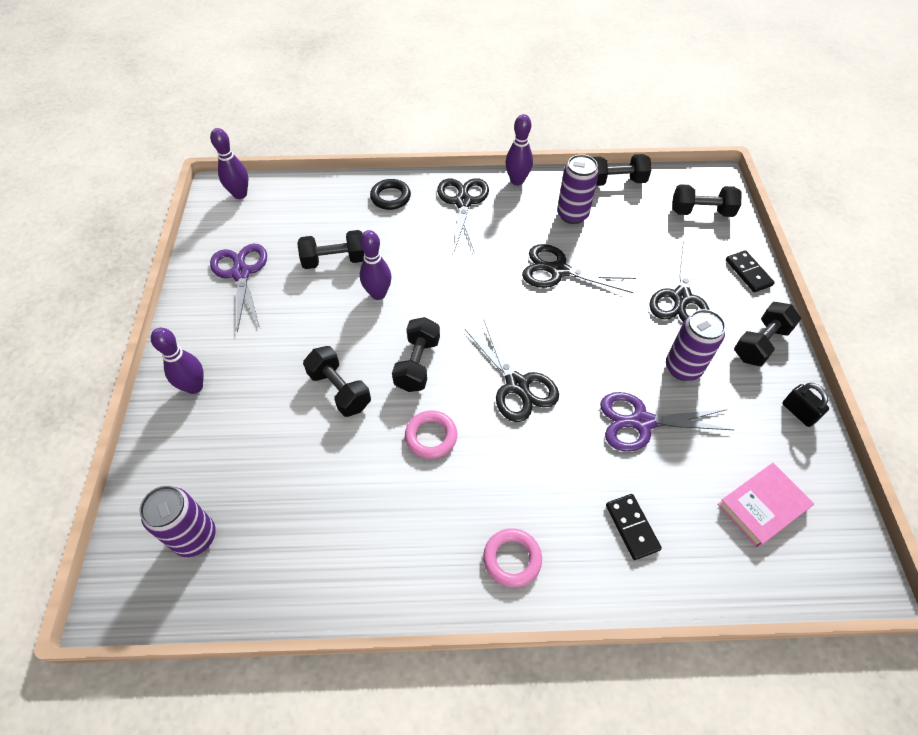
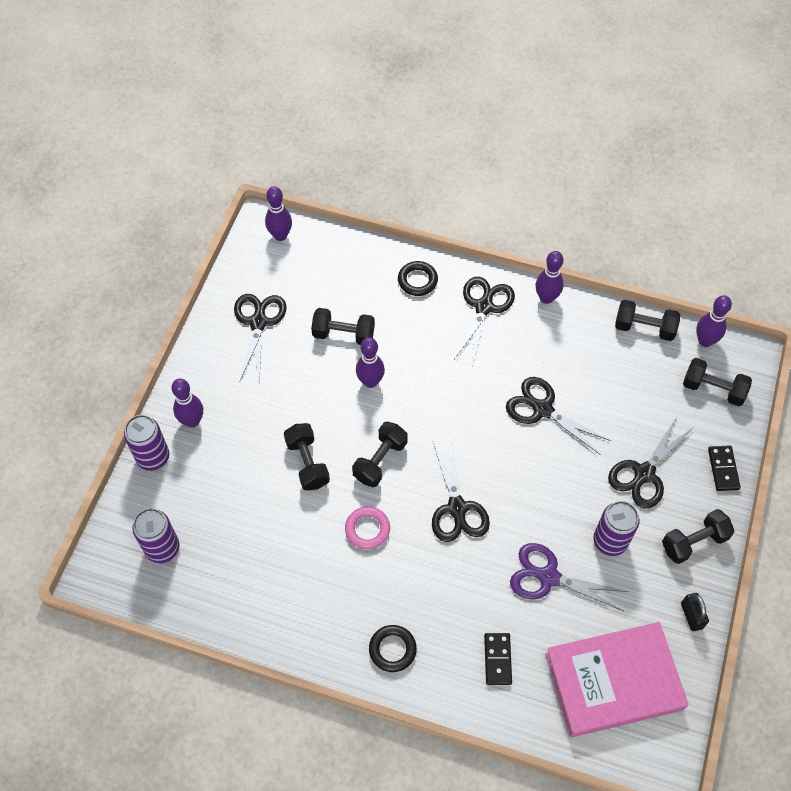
camera: 20 degrees right, 5 degrees up
(241, 273) = (258, 322): purple scissors -> black scissors
(512, 559) = (392, 649): pink ring -> black ring
(572, 215) = (583, 353): purple can -> purple can (153, 457)
(672, 177) = (705, 341): none -> purple bowling pin
(762, 506) = (613, 681): pink book -> pink book, size x1.86

